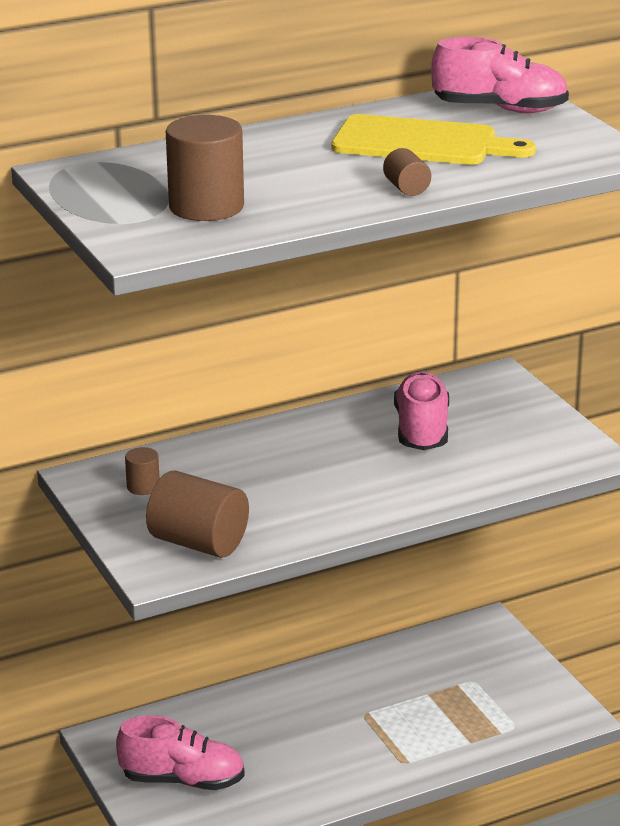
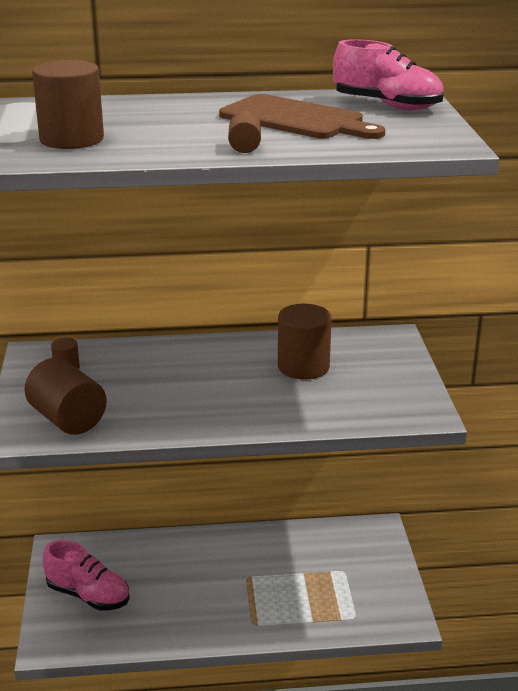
camera: 20 degrees right, 0 degrees up
(422, 143) = (296, 119): yellow cutting board -> brown cutting board
(422, 430) = (303, 366): pink shoe -> brown cylinder

